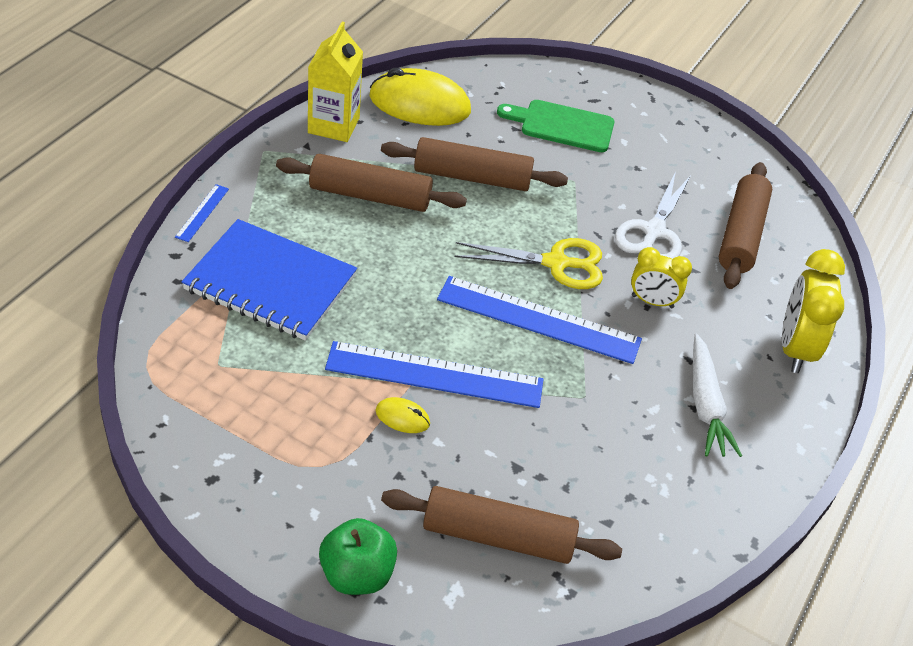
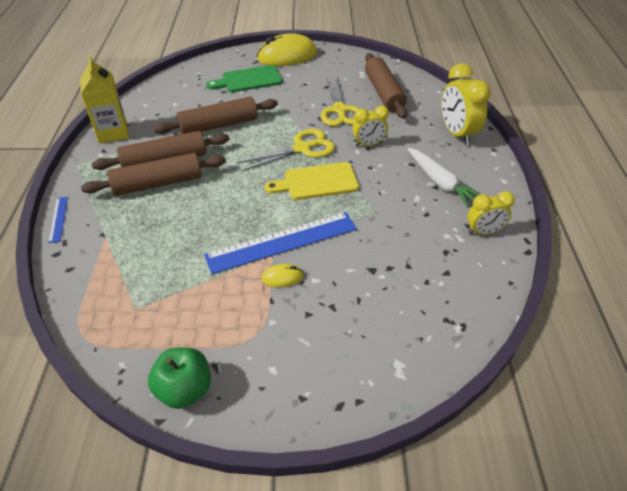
camera: 25 degrees left, 0 degrees up
(270, 283) = (136, 239): blue notebook -> none
(357, 574) = (331, 394): green apple -> green apple (185, 389)
(419, 104) = (158, 101): yellow mouse -> yellow mouse (287, 56)
(498, 537) = (395, 317): brown rolling pin -> brown rolling pin (158, 184)
(538, 319) = (317, 182): blue ruler -> yellow cutting board
(653, 232) = (339, 110): white scissors -> yellow scissors
(704, 499) = (483, 232): none -> yellow clock

